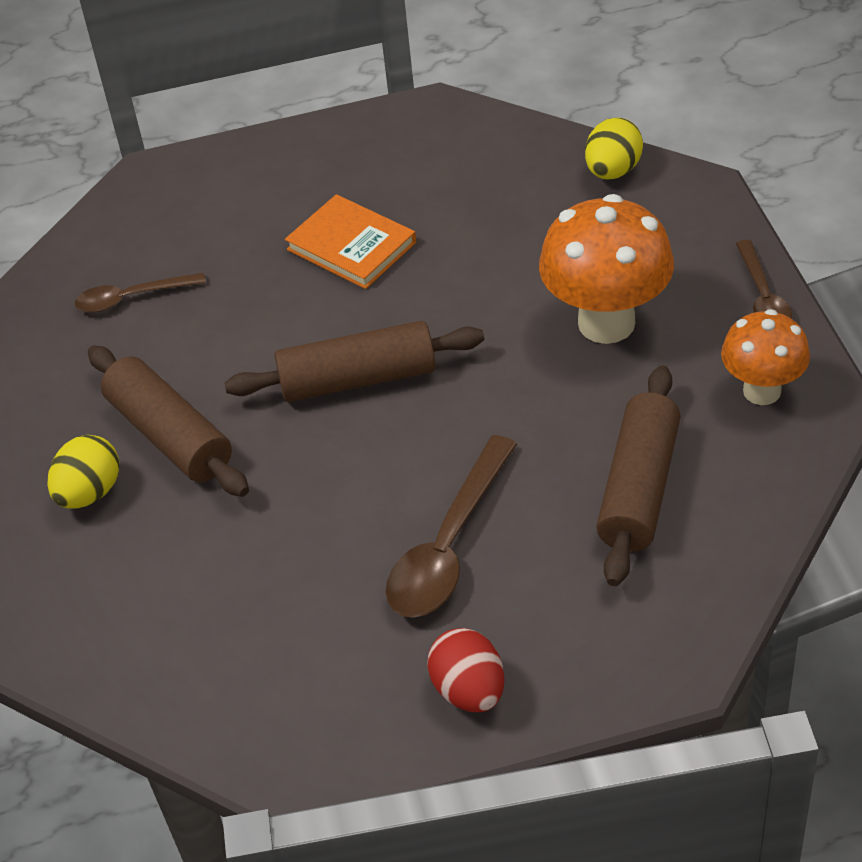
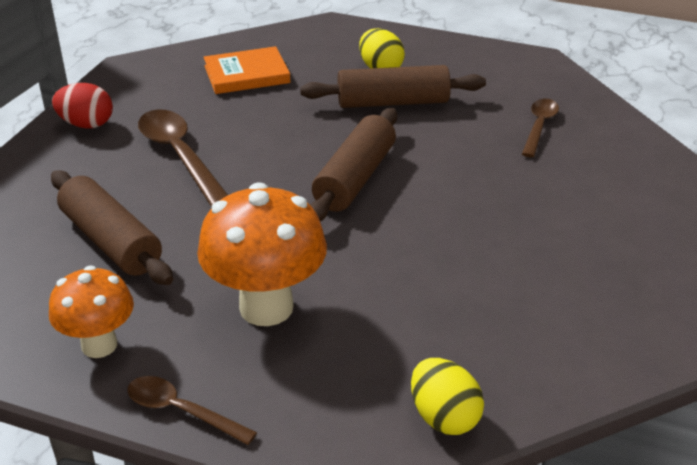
camera: 120 degrees right, 10 degrees down
(351, 246) = (497, 228): orange book -> orange book (246, 74)

